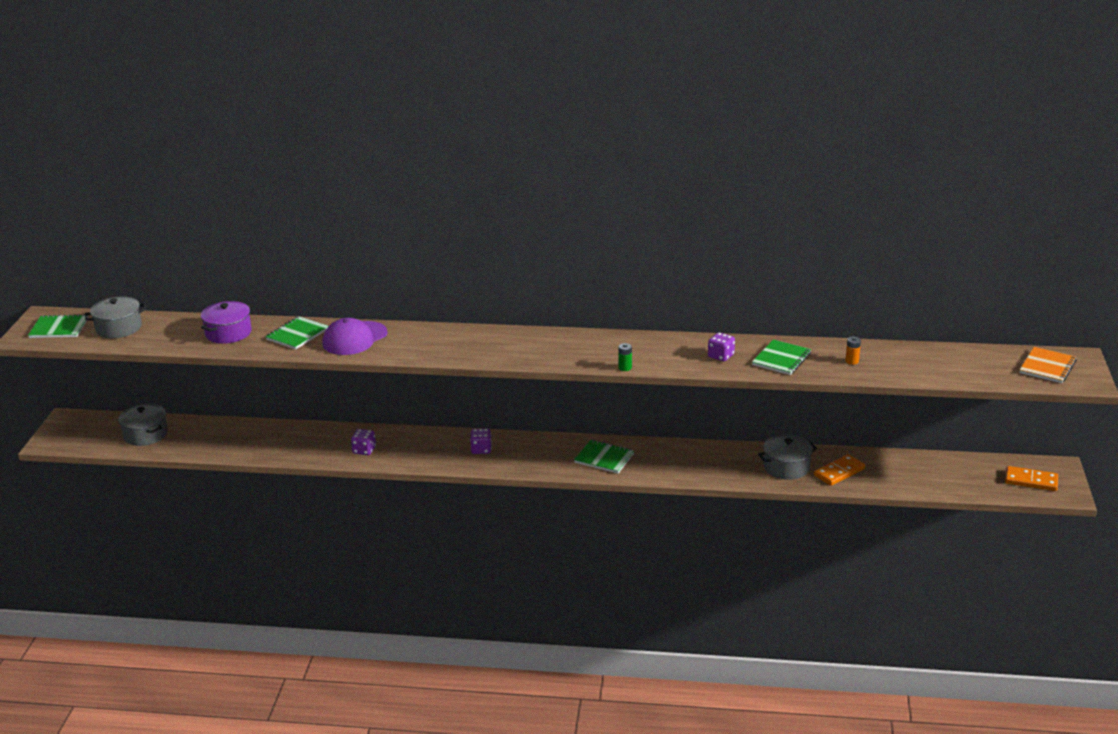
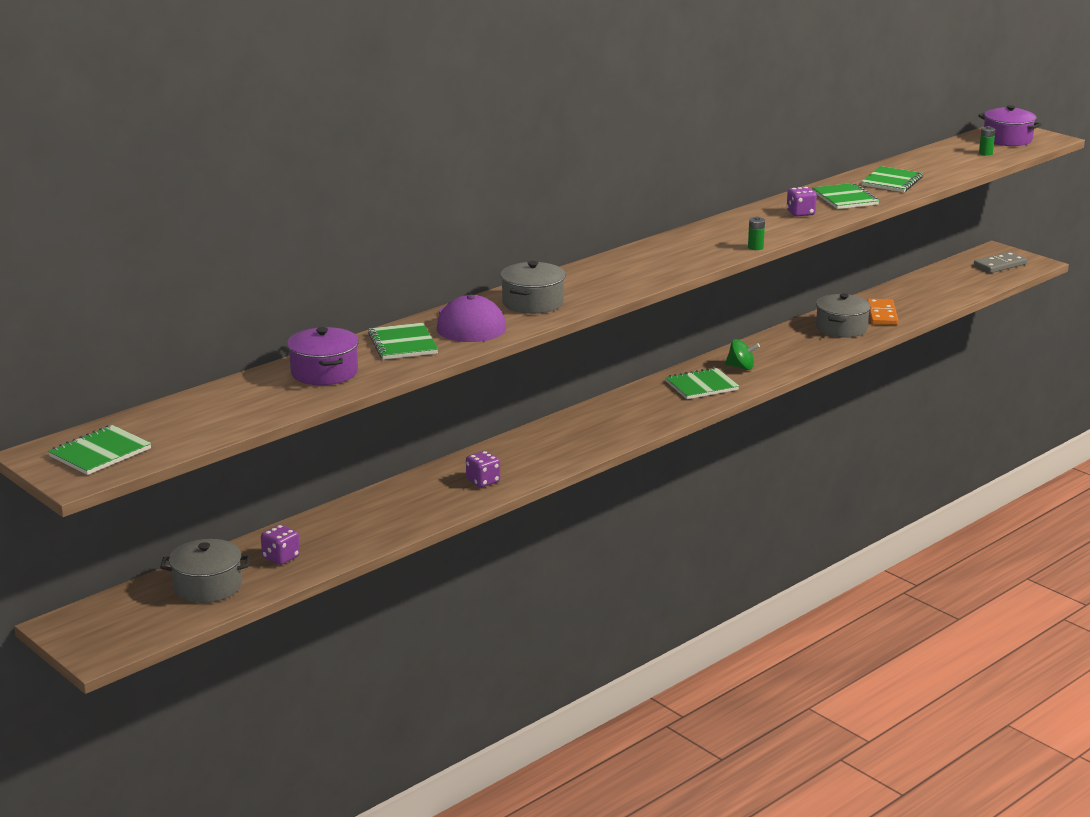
camera: 50 degrees left, 5 degrees down
(118, 328) = (179, 421): grey pot -> grey pot (533, 303)
(481, 449) = (587, 429): purple dice -> purple dice (281, 557)
(656, 459) = (741, 367): none -> green spinning top
(852, 361) = (891, 181): orange battery -> green notebook
(993, 371) = (985, 153): none -> green battery
(1031, 481) = (1000, 265): orange domino -> grey domino
(1047, 367) = (1007, 139): orange notebook -> purple pot

